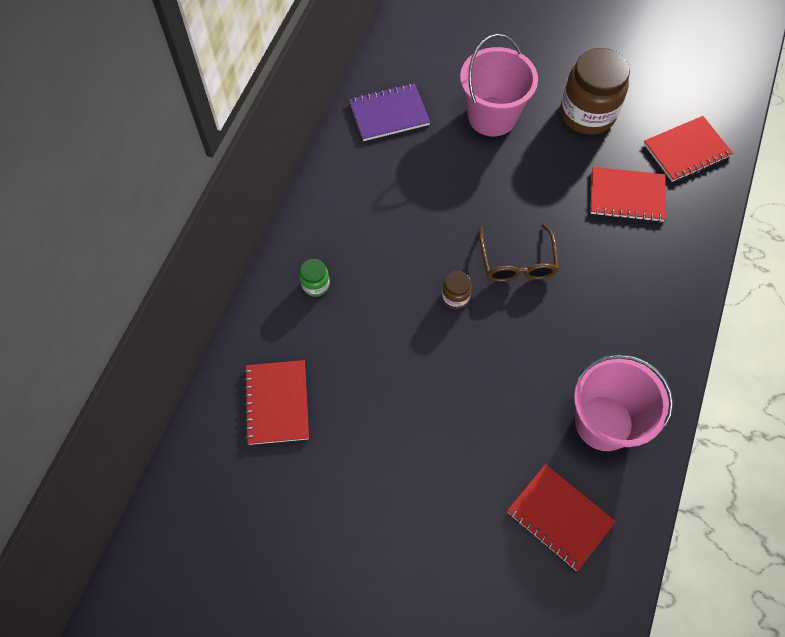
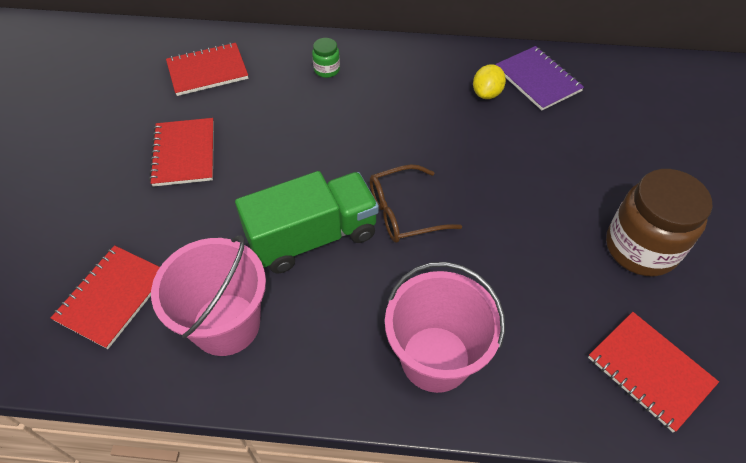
camera: 75 degrees right, 10 degrees down
(394, 158) = (486, 93): none -> yellow lemon
(455, 297) = (345, 168): brown jar -> none
(492, 116) = (582, 159): pink bucket -> pink bucket (435, 358)
(528, 339) = (313, 237): none -> green truck
(627, 196) = (540, 307): red notebook -> red notebook (184, 153)

